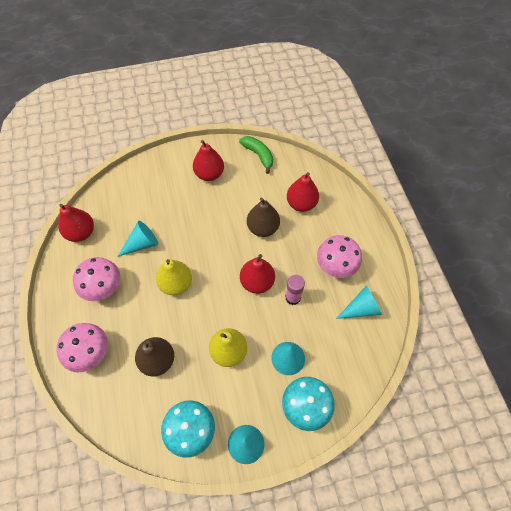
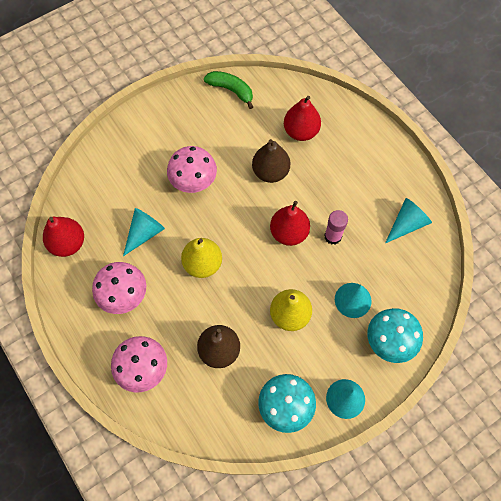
camera: 20 degrees left, 5 degrees up
(209, 174) = (185, 129): red pear -> none
(335, 266) = (364, 188): pink mushroom -> pink mushroom (193, 182)

